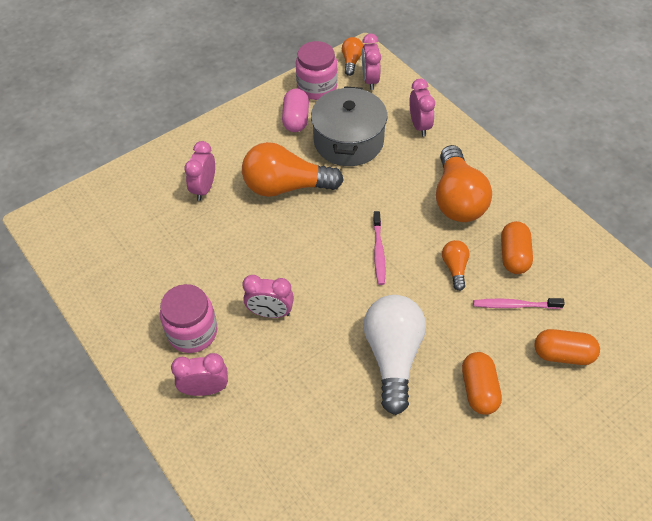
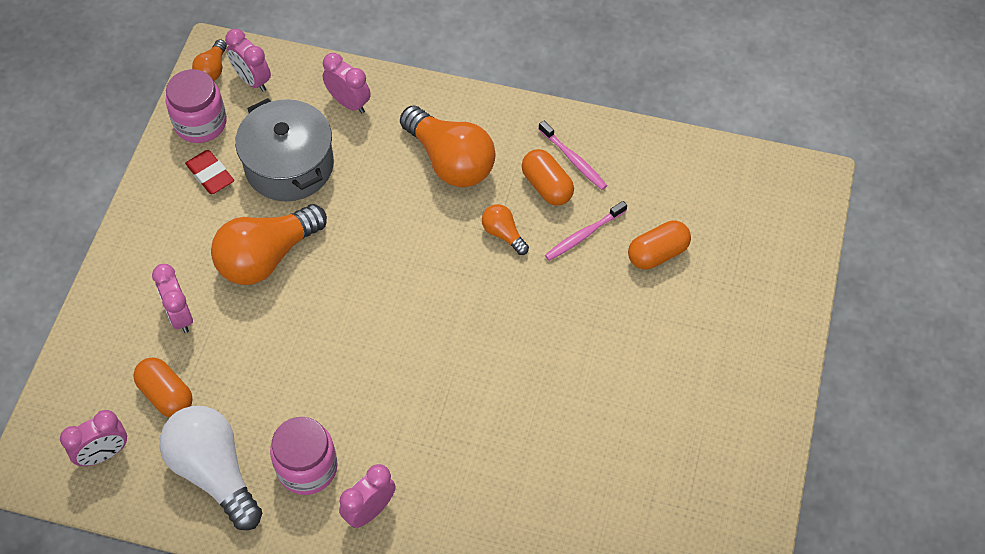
camera: 40 degrees left, 5 degrees up
(270, 313) = (367, 396): pink clock -> pink clock (104, 454)
(296, 119) = (210, 175): pink capsule -> red eraser
(351, 61) = (212, 69): orange light bulb -> orange light bulb turned 135 degrees counterclockwise
(378, 252) = (419, 265): pink toothbrush -> pink toothbrush (573, 160)
(393, 357) = (516, 357): white light bulb -> white light bulb (215, 472)
(479, 390) = (612, 335): orange capsule -> orange capsule (166, 395)

